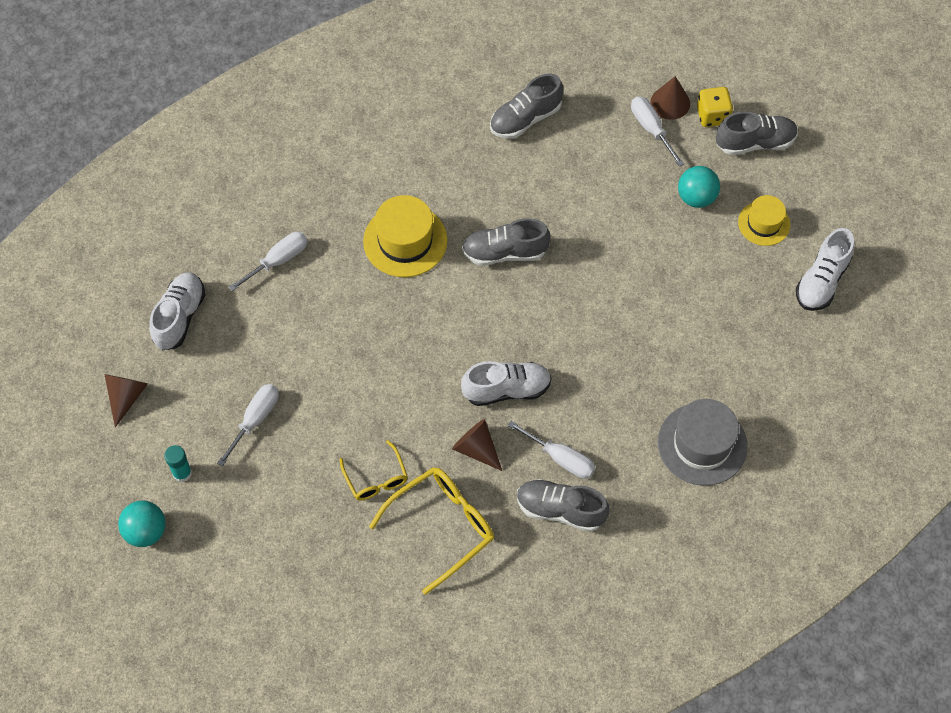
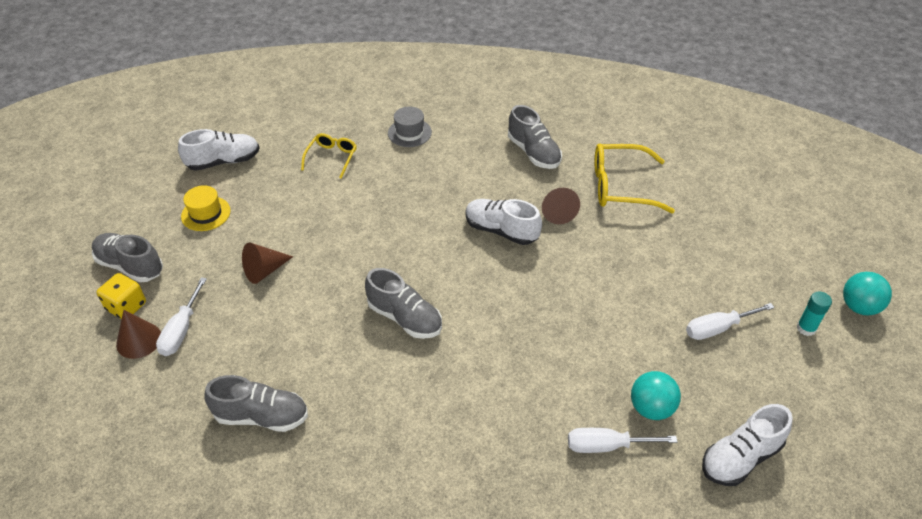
camera: 140 degrees left, 15 degrees down
(126, 397) = (832, 418): brown cone -> brown cone (264, 271)
(376, 479) = (646, 236): yellow glasses -> yellow glasses (332, 157)
(405, 241) = (475, 383): yellow hat -> none
(561, 458) = (505, 175): white screwdriver -> none
(696, 198) = (223, 259): turquoise ball -> turquoise ball (651, 408)
(702, 444) = (409, 133): grey hat -> grey hat, size x0.62

